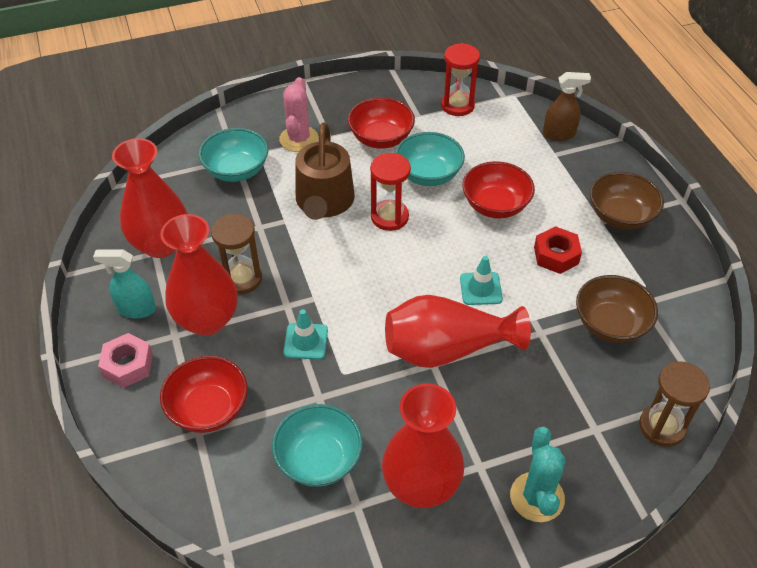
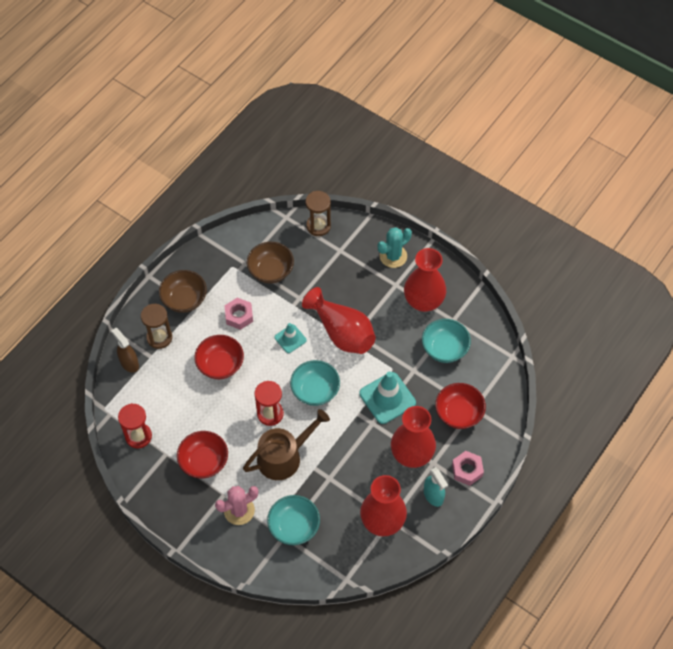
camera: 125 degrees left, 10 degrees up
(242, 279) = (372, 458): brown hourglass -> brown hourglass (159, 337)
(306, 341) = (387, 398): turquoise traffic cone -> turquoise traffic cone, size x1.74
(428, 174) = (219, 414): turquoise bowl -> turquoise bowl (315, 390)
(556, 255) = (239, 316): red nut -> pink nut

